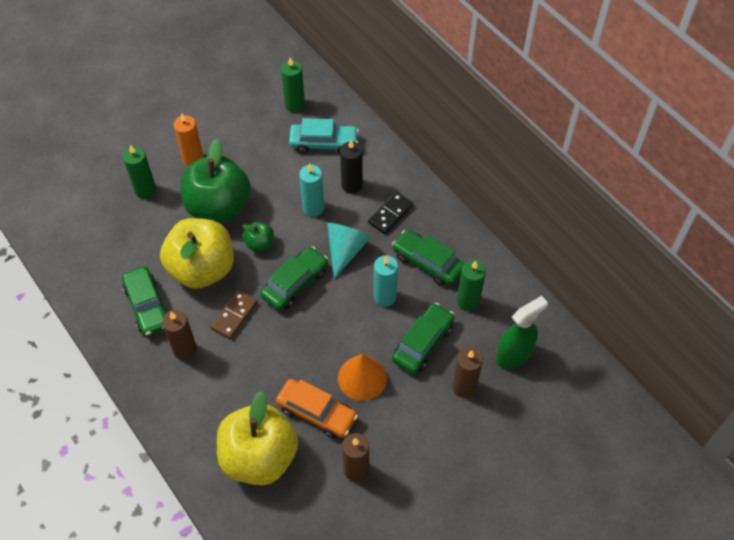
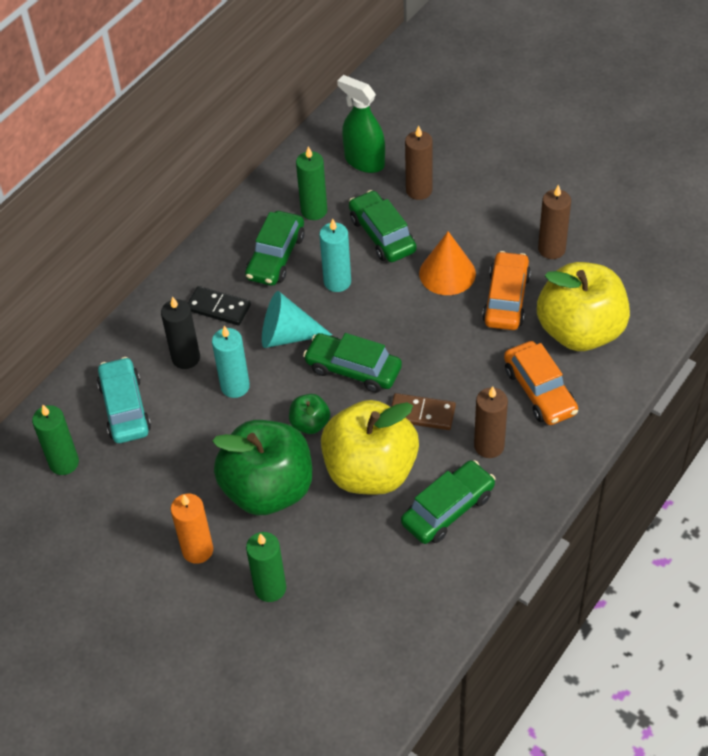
camera: 105 degrees left, 5 degrees down
(216, 403) = (539, 391): none -> orange car
(423, 343) = (382, 234): green car -> green car turned 45 degrees clockwise

